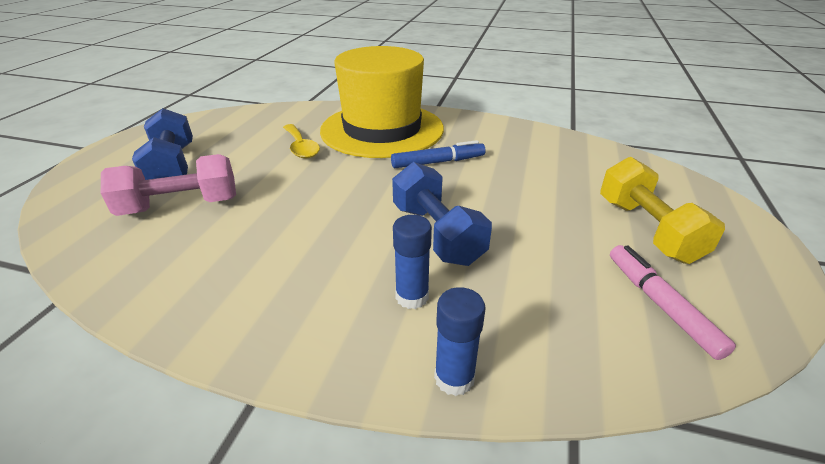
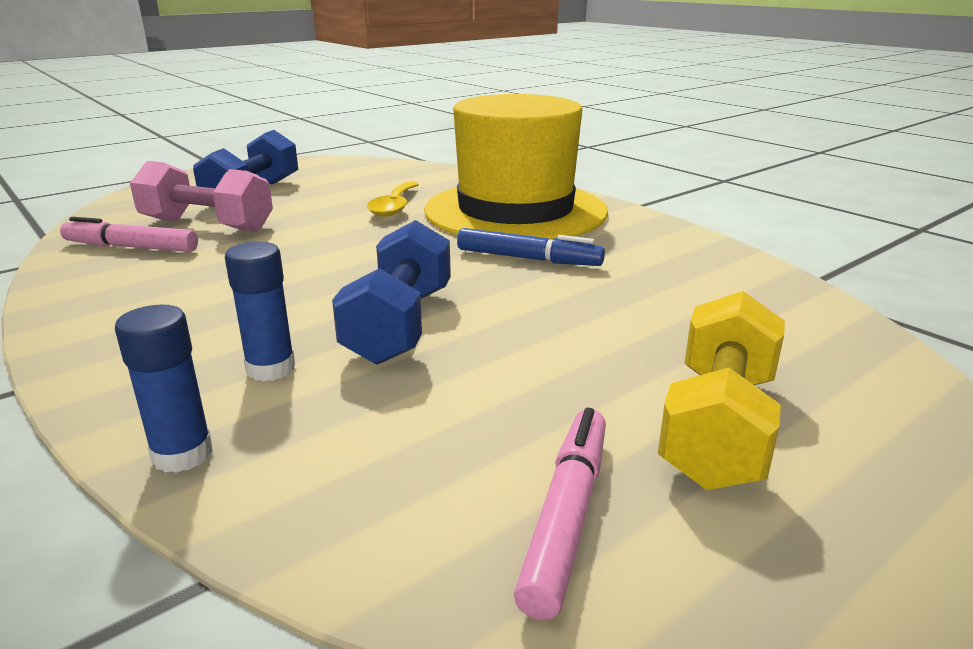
camera: 35 degrees right, 10 degrees down
(145, 247) = (131, 247): none -> pink marker

